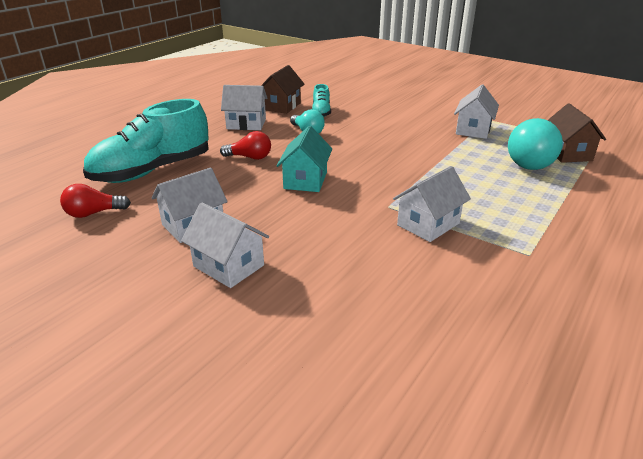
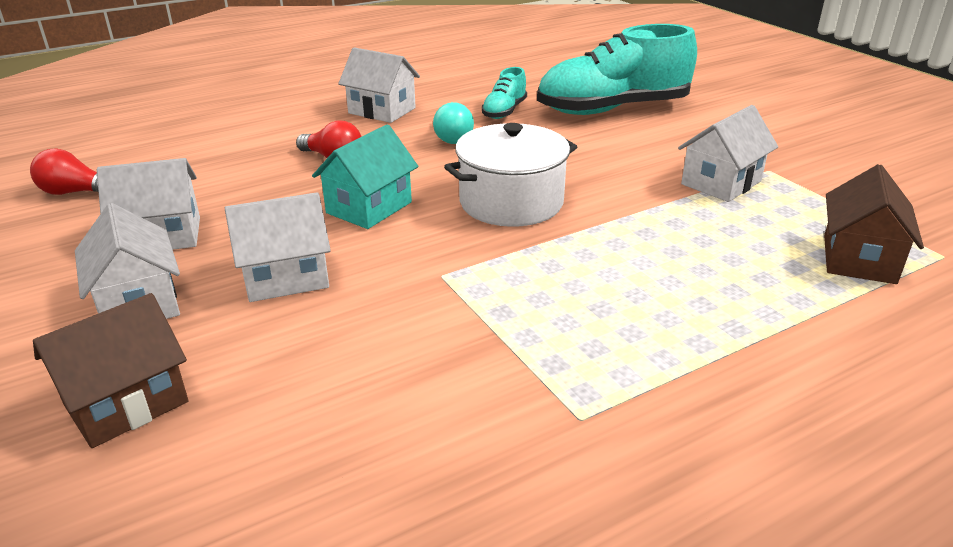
camera: 25 degrees right, 0 degrees up
(152, 171) = (198, 152): turquoise shoe -> turquoise shoe (612, 109)
(281, 106) = (458, 93): brown house -> brown house (126, 403)
(381, 161) = (511, 202): none -> white pot
(428, 224) = (470, 320): white house -> white house (286, 277)
(527, 160) = (763, 255): turquoise light bulb -> none

